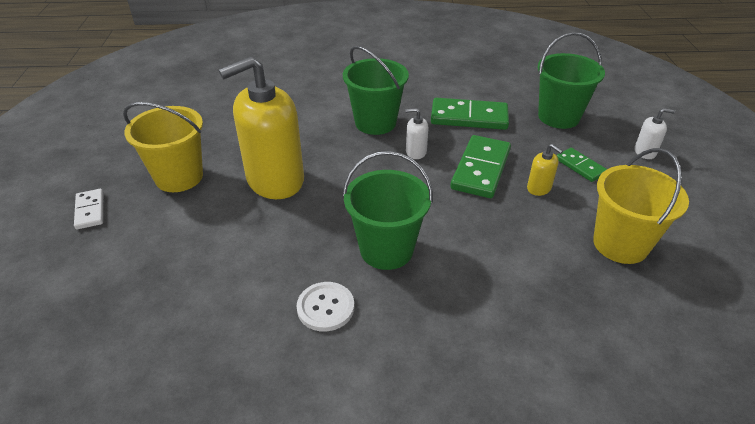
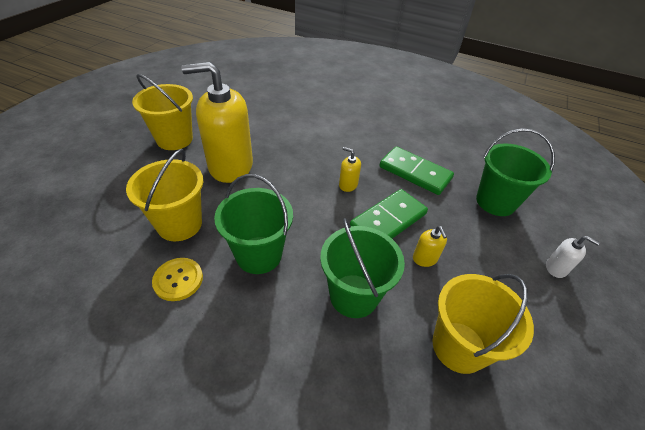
camera: 25 degrees right, 5 degrees up
(90, 210) = (106, 141): white domino -> none
(274, 258) = (179, 224): none -> yellow bucket
(325, 307) = (178, 280): white button -> yellow button
(375, 123) = (337, 150): green bucket -> green bucket (353, 295)
(416, 152) = (348, 185): white soap dispenser -> yellow soap dispenser
(580, 166) = (479, 255): green domino -> none

